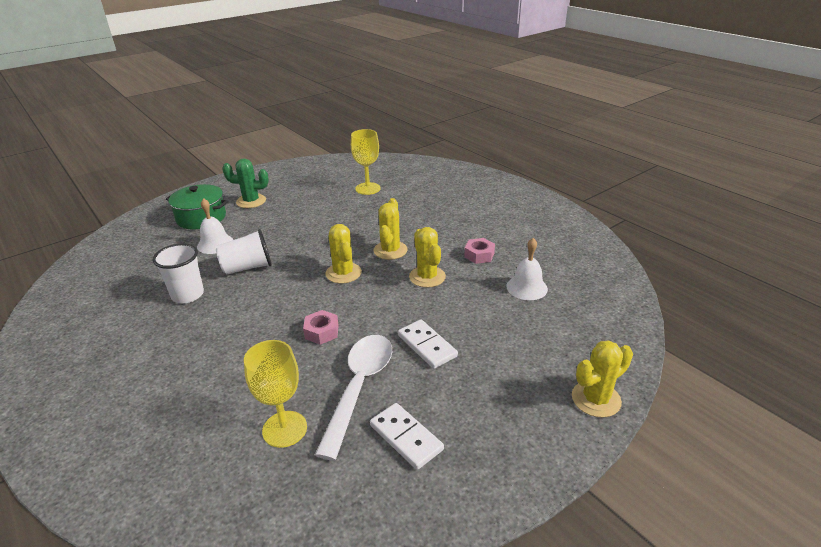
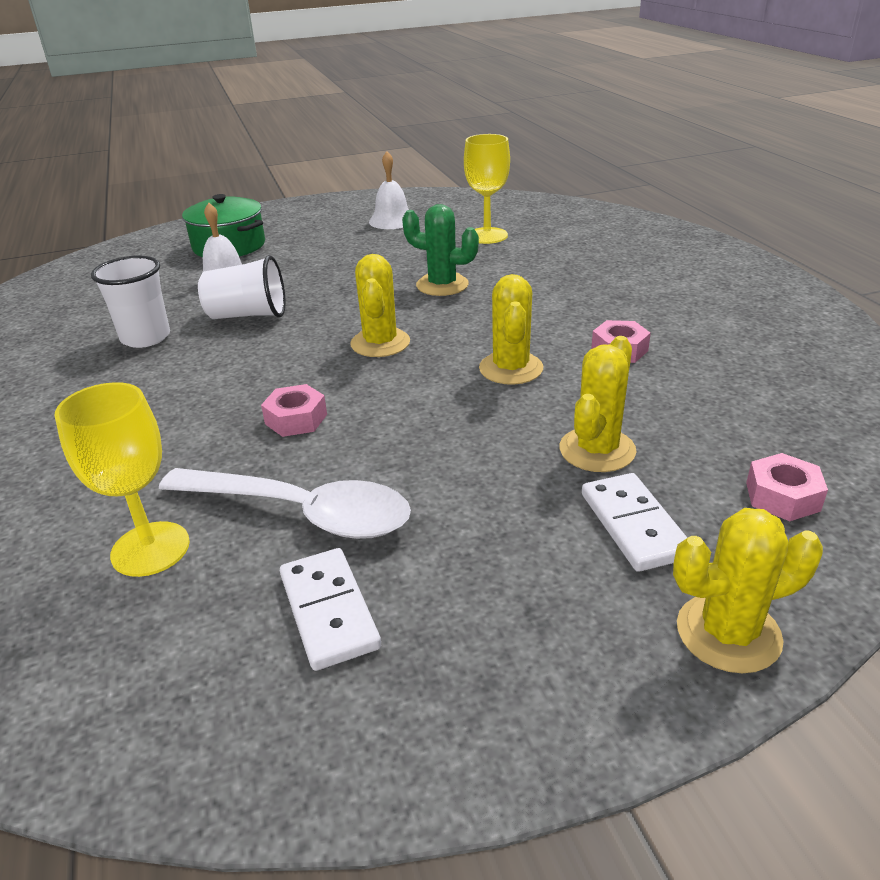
camera: 20 degrees right, 0 degrees up
(251, 201) = (308, 234): green cactus -> green cactus (442, 285)
(359, 387) = (302, 512): white spoon -> white spoon turned 75 degrees clockwise
(390, 250) = (472, 322): yellow cactus -> yellow cactus (597, 450)
(427, 346) = (450, 472): white domino -> white domino (633, 525)
(527, 287) = (681, 412): white bell -> white bell (392, 220)
(591, 325) = (782, 496): none -> pink nut

